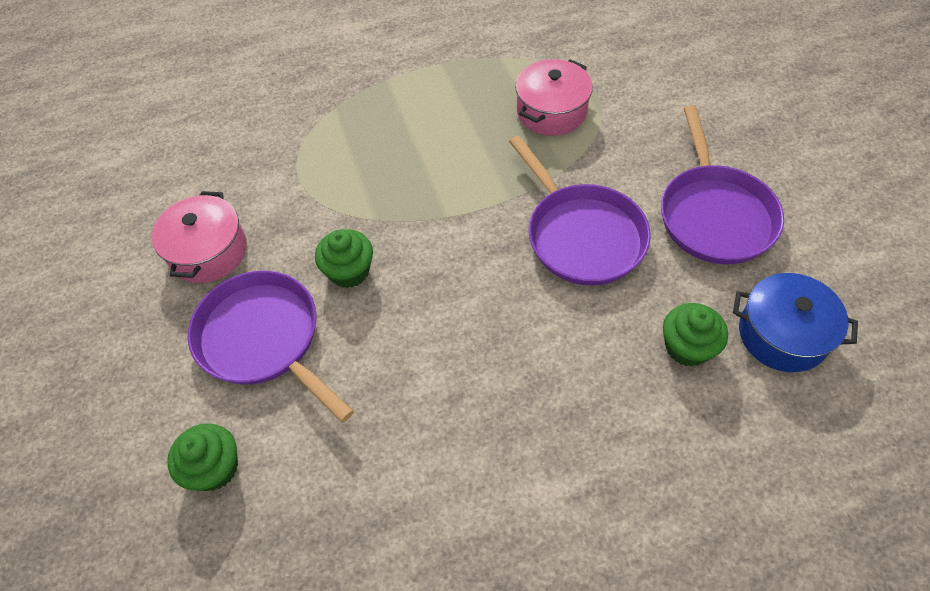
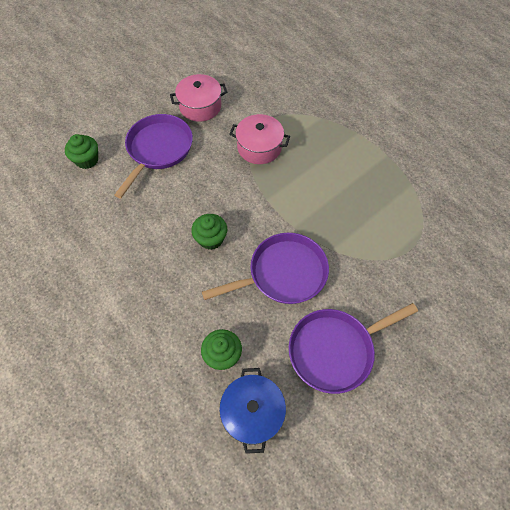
camera: 65 degrees right, 5 degrees up
(349, 271) = (211, 168): green cupcake -> green cupcake (211, 239)
(551, 111) = (378, 228): pink pot -> pink pot (259, 147)
(581, 235) = (283, 274): purple pan -> purple pan turned 150 degrees counterclockwise

